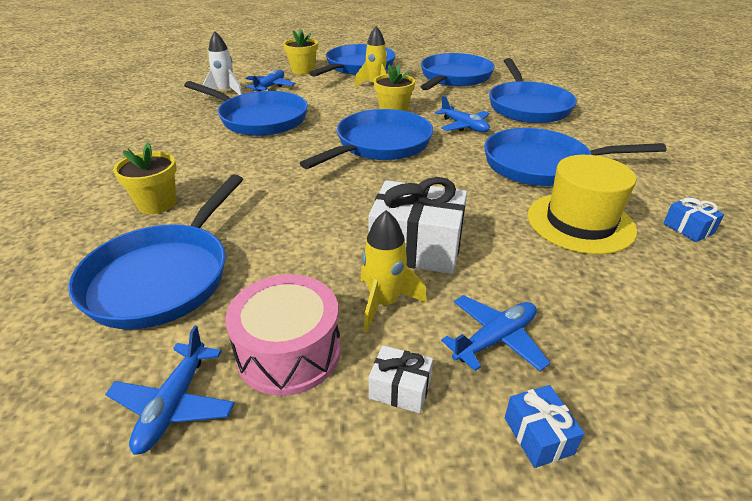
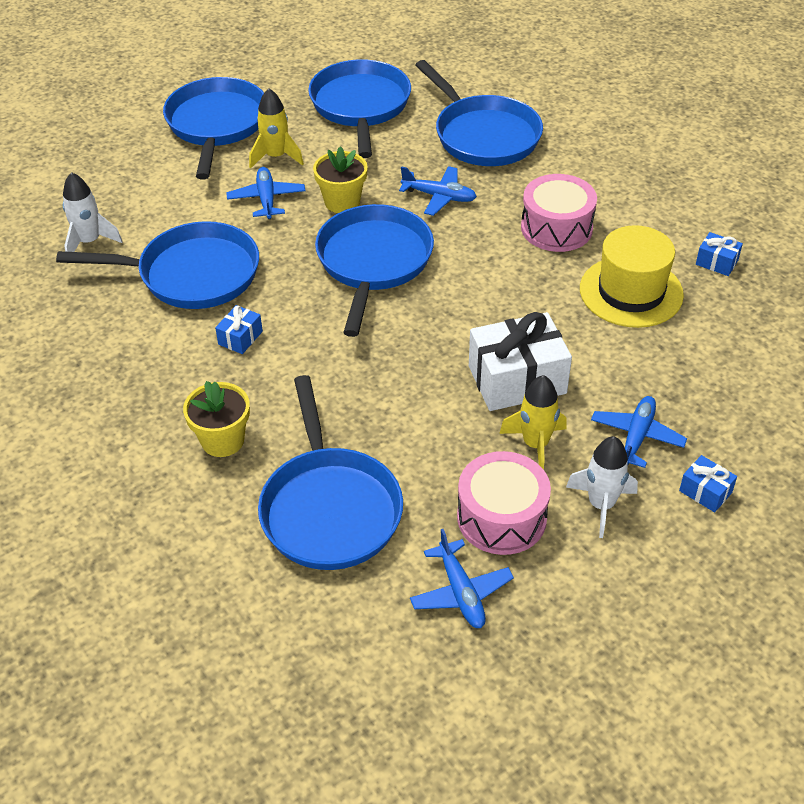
camera: 30 degrees left, 10 degrees up
(245, 155) = (240, 338): none -> blue gift
(270, 87) = (138, 209): blue plane -> blue plane (266, 199)
(303, 70) = (148, 159): yellow flower pot -> none
(400, 389) = (601, 505): white gift -> white rocket
(543, 165) = (556, 228): blue pan -> pink drum

